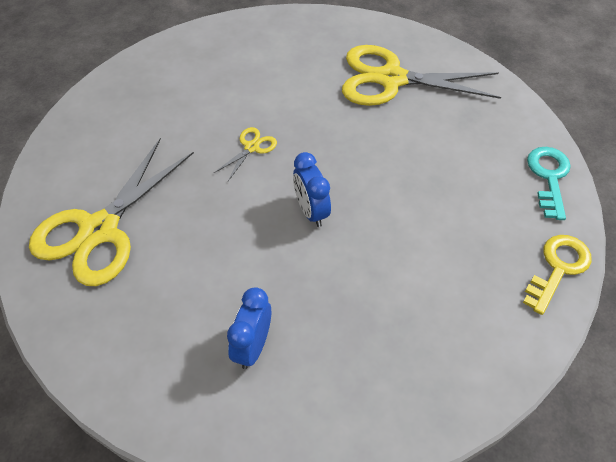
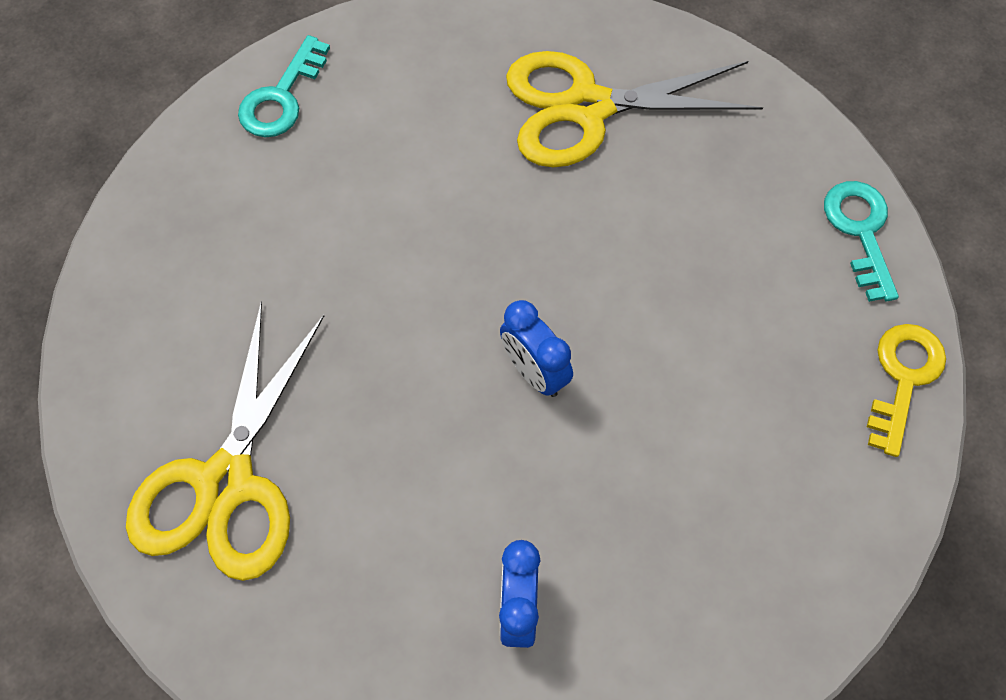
camera: 15 degrees left, 10 degrees up
(213, 42) = (281, 97): none -> turquoise key
(251, 147) = (410, 283): yellow scissors -> none

